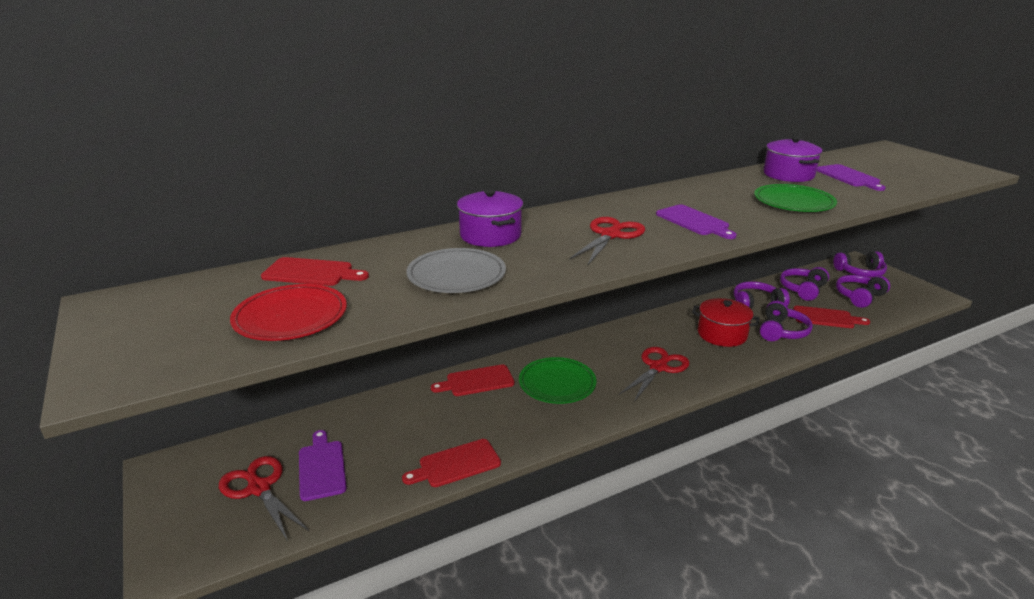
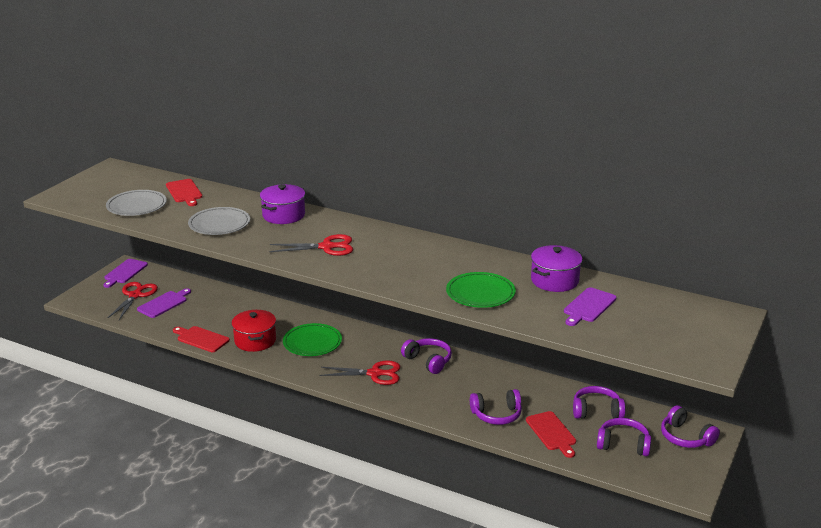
camera: 55 degrees right, 0 degrees up
(290, 317) = (136, 206): red plate -> grey plate
(477, 381) = (285, 315): red cutting board -> none
(694, 221) = (386, 266): purple cutting board -> purple cutting board (125, 272)
(722, 334) = (457, 388): red pot -> red pot (255, 341)
(756, 304) = (533, 393): purple headphones -> purple headphones (428, 361)

